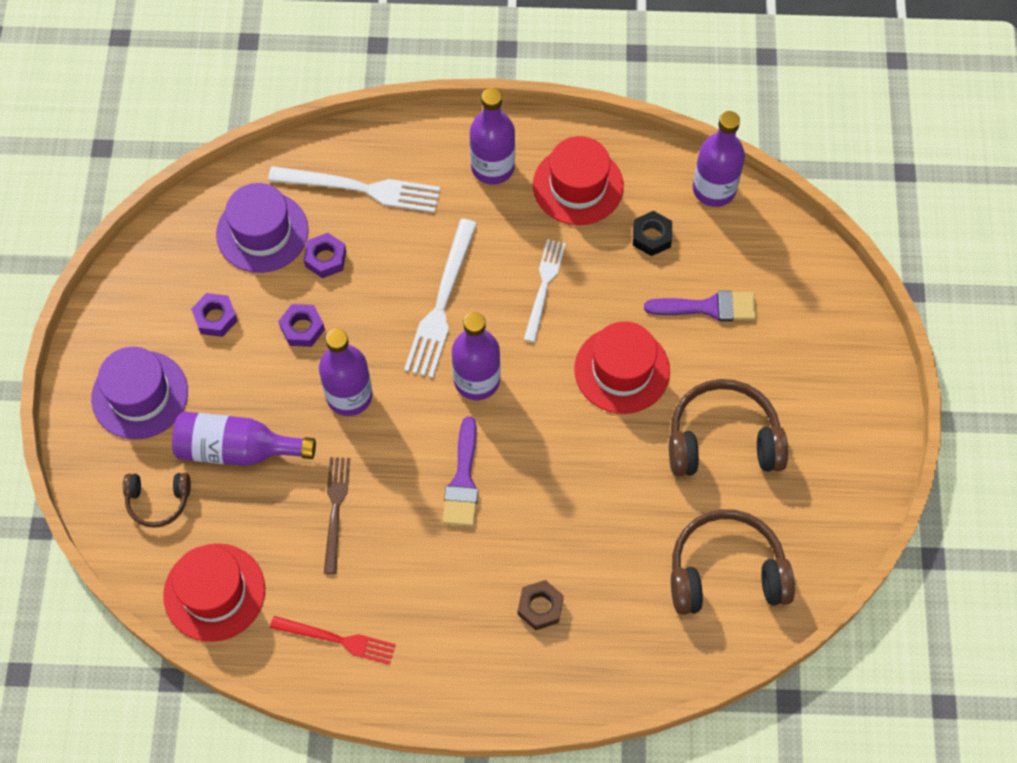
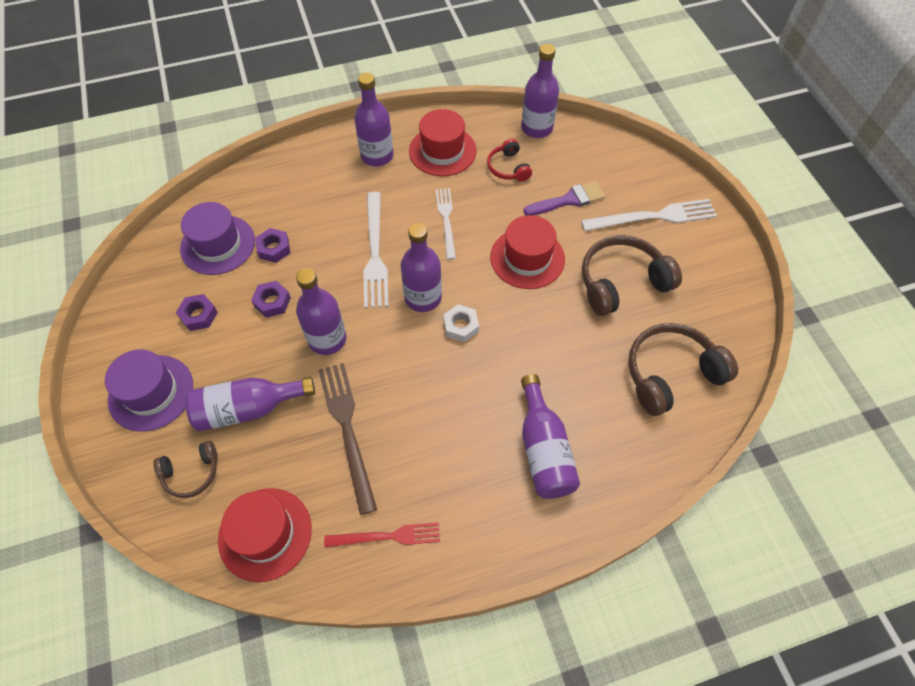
camera: 20 degrees left, 5 degrees down
(335, 510) = (347, 429): brown fork -> brown fork, size x1.53
(361, 189) = (285, 195): white fork -> white fork (653, 217)
(463, 480) = (442, 373): purple brush -> none
(507, 431) = (461, 326): none -> white nut
(540, 607) = (543, 449): brown nut -> purple bottle
(651, 236) = (508, 168): black nut -> red headphones

